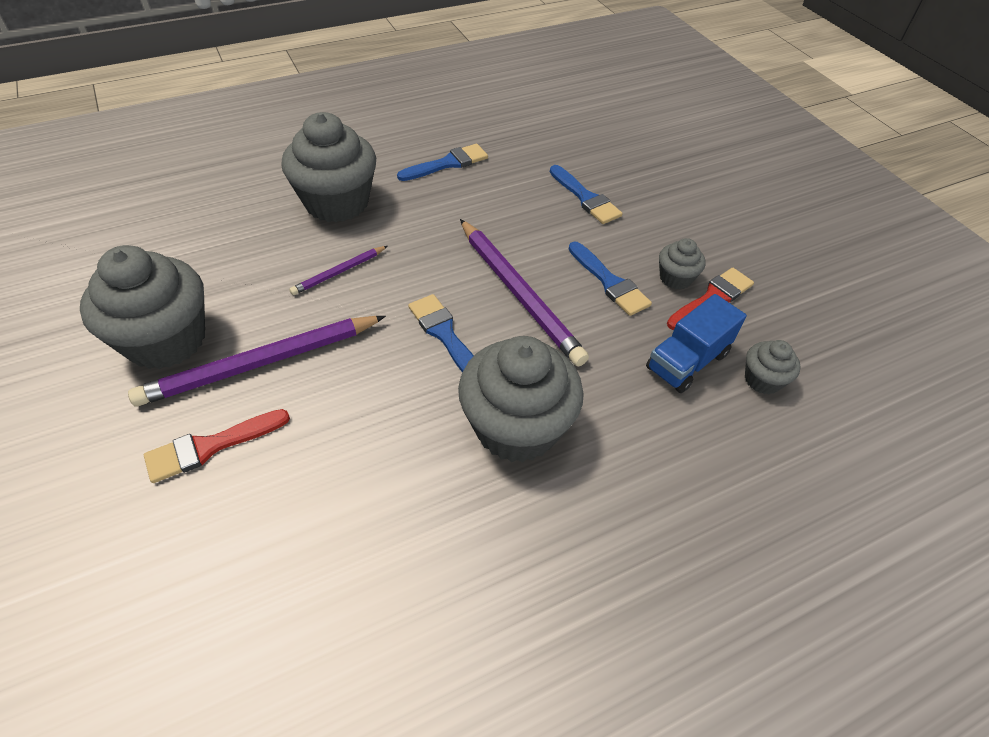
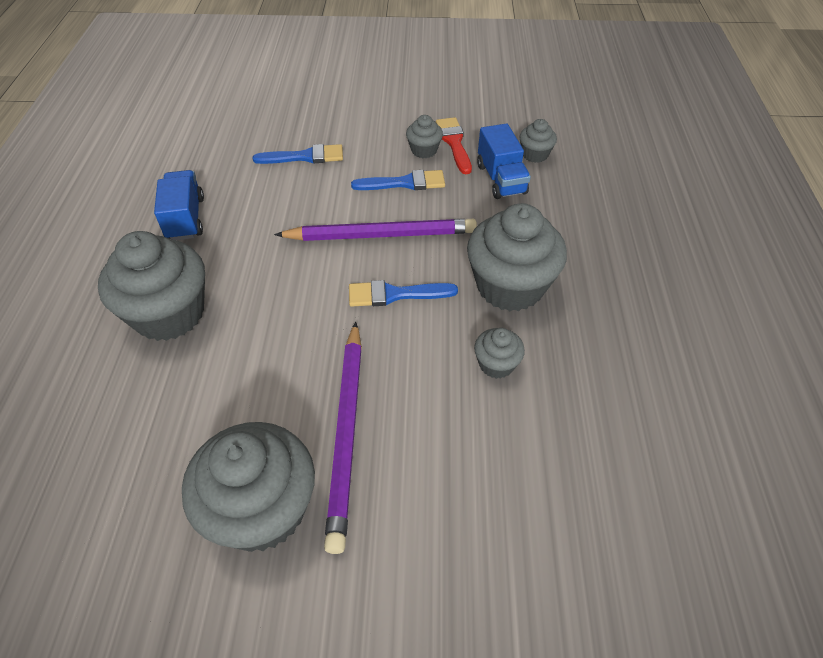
camera: 60 degrees left, 0 degrees up
(210, 446) = (424, 497): red brush -> none
(339, 272) = (270, 341): purple pencil -> none
(396, 451) = (496, 364): none -> grey cupcake
(447, 163) = (185, 218): blue brush -> blue truck

